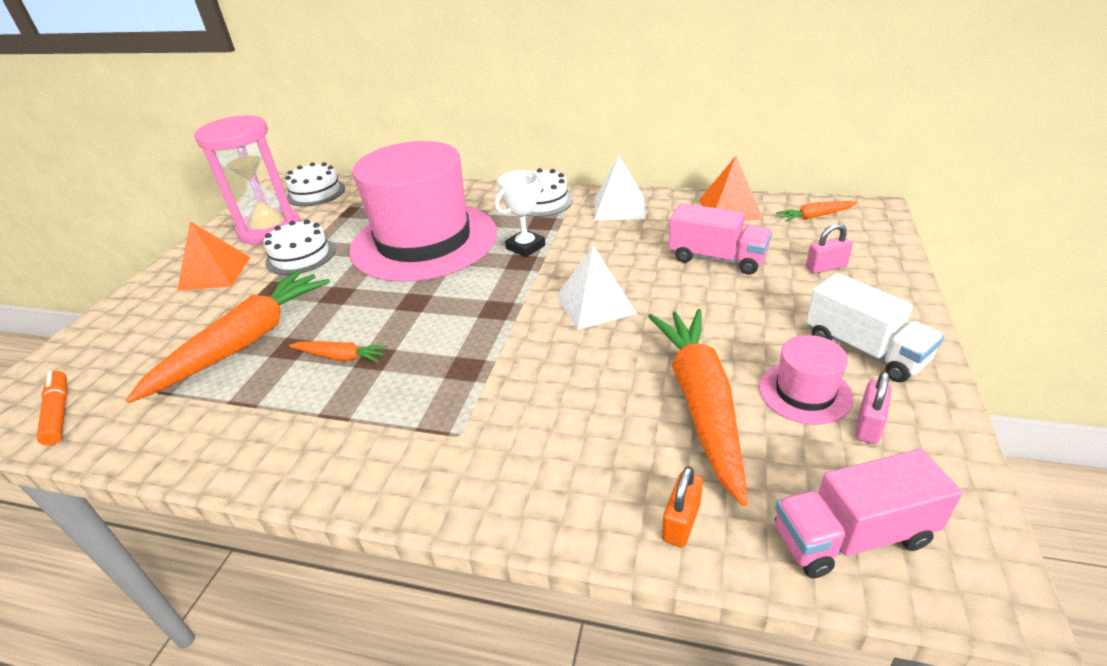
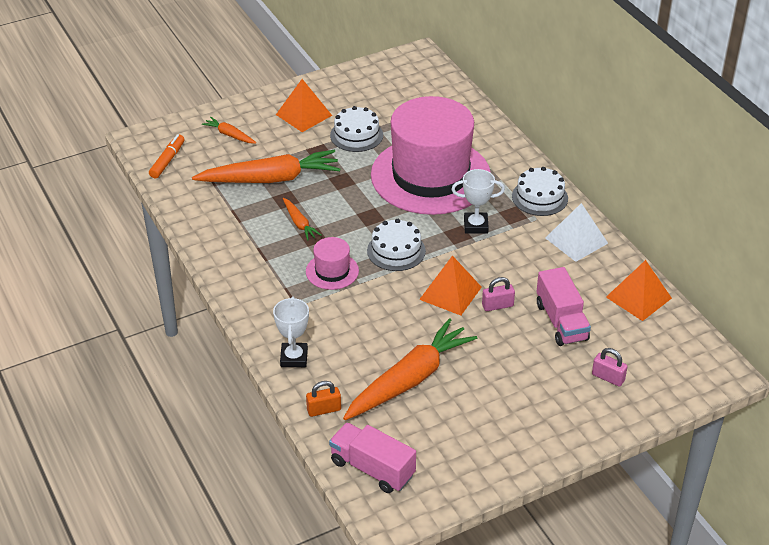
camera: 45 degrees right, 5 degrees up
(270, 229) = (365, 98): pink hourglass -> none
(316, 193) = (425, 81): white cake -> white cake (396, 251)
(547, 495) = (294, 358): none -> white trophy
(595, 304) = (450, 293): white pyramid -> orange pyramid
(805, 392) = (461, 416): pink hat -> pink hat (332, 271)
(815, 216) = (677, 346): orange carrot -> orange carrot (229, 135)
(864, 349) = (528, 426): white truck -> none
(868, 425) = (458, 450): pink padlock -> pink padlock (497, 305)

